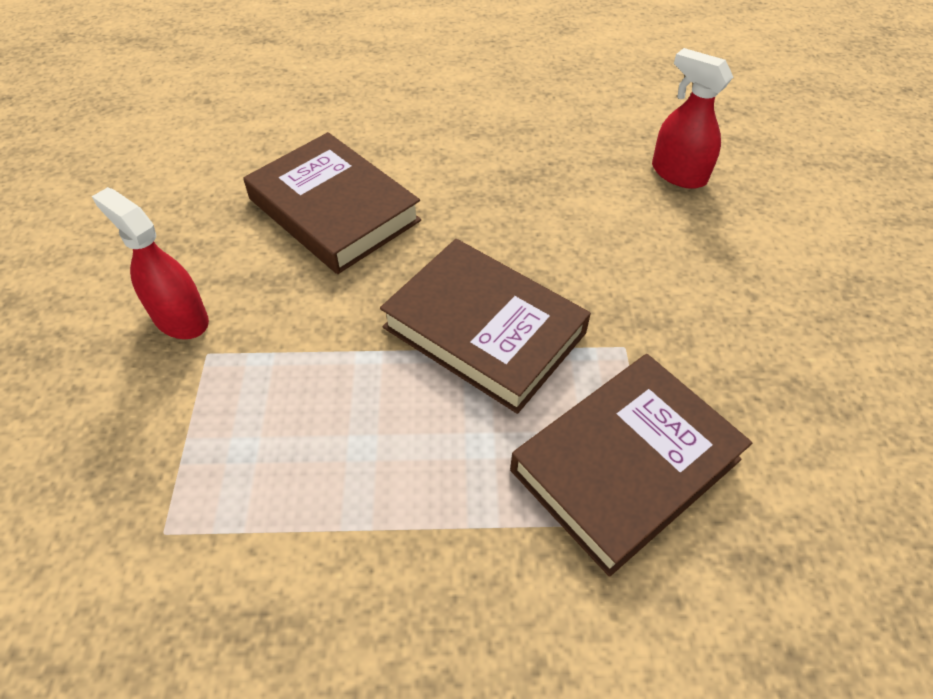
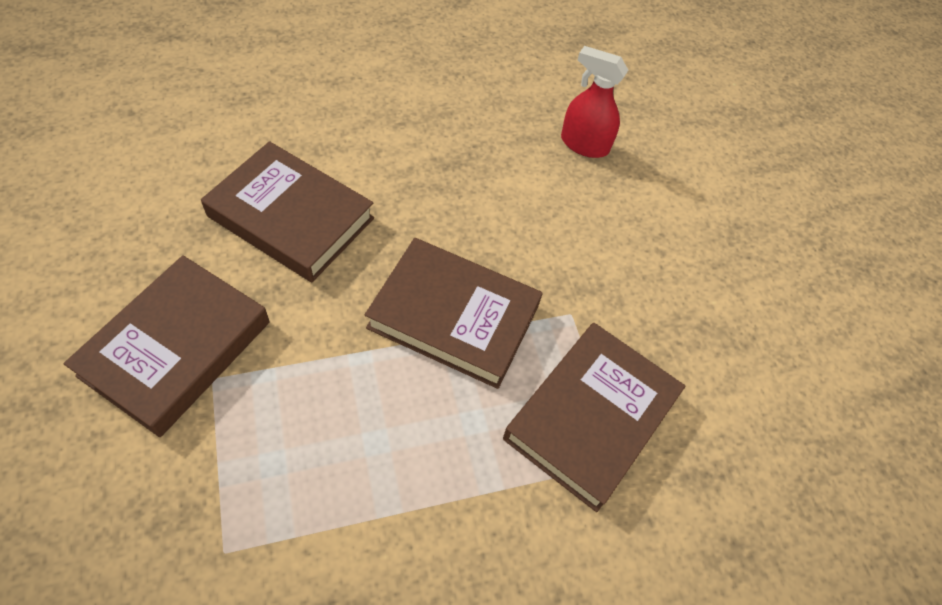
camera: 20 degrees left, 5 degrees up
(180, 318) = (176, 348): red spray bottle -> brown book

